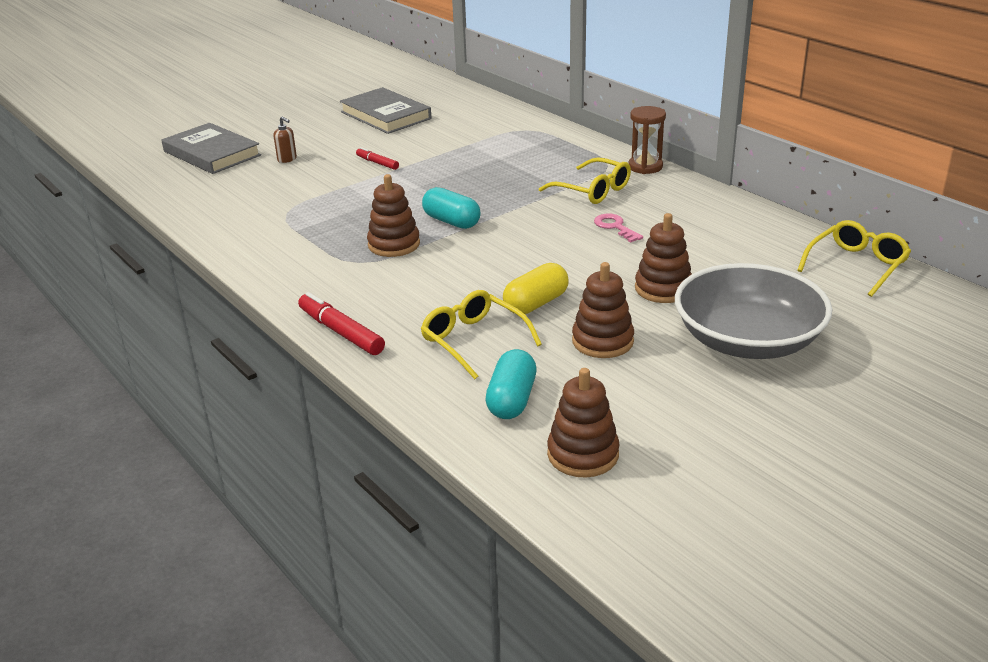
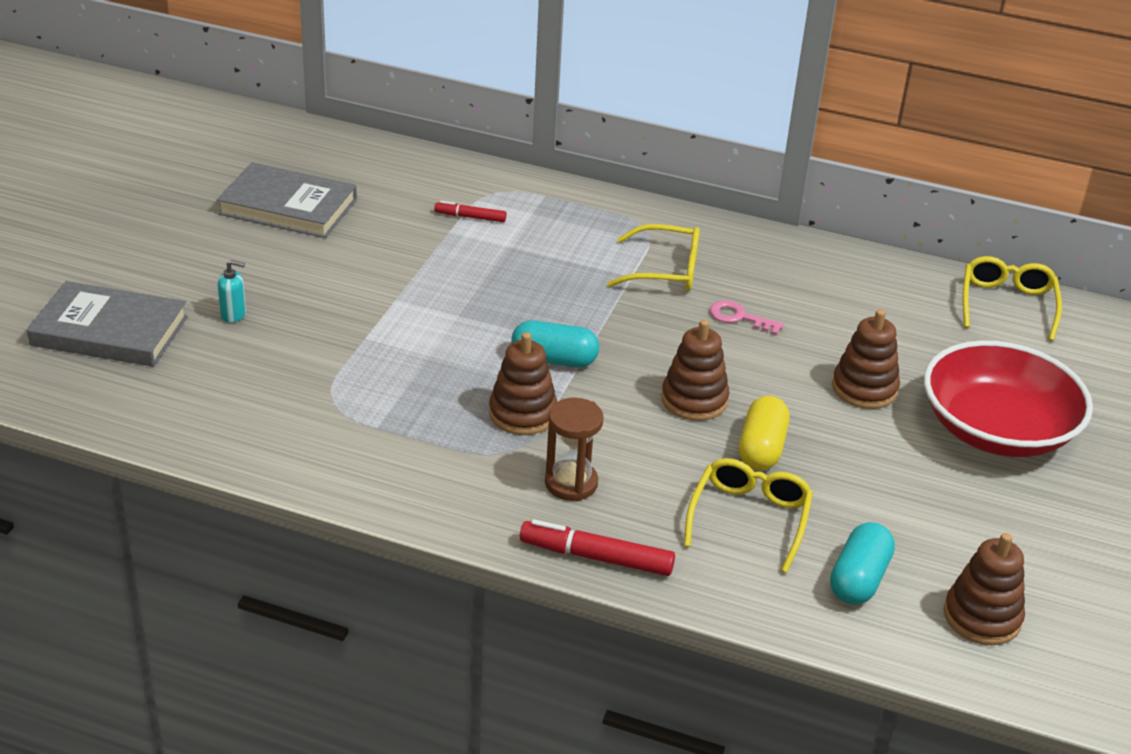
camera: 35 degrees left, 5 degrees up
(287, 159) = (233, 314): brown soap dispenser -> turquoise soap dispenser
(377, 163) = (365, 291): red marker -> red marker (470, 217)
(474, 341) = (749, 519): yellow glasses -> yellow glasses turned 90 degrees clockwise
(511, 400) = (858, 579): turquoise capsule -> turquoise capsule turned 45 degrees clockwise
(602, 341) = (871, 475): brown stacking toy -> brown stacking toy (694, 400)
(645, 167) = (688, 220): brown hourglass -> brown hourglass (571, 483)
(747, 340) = (996, 430): grey bowl -> red bowl

